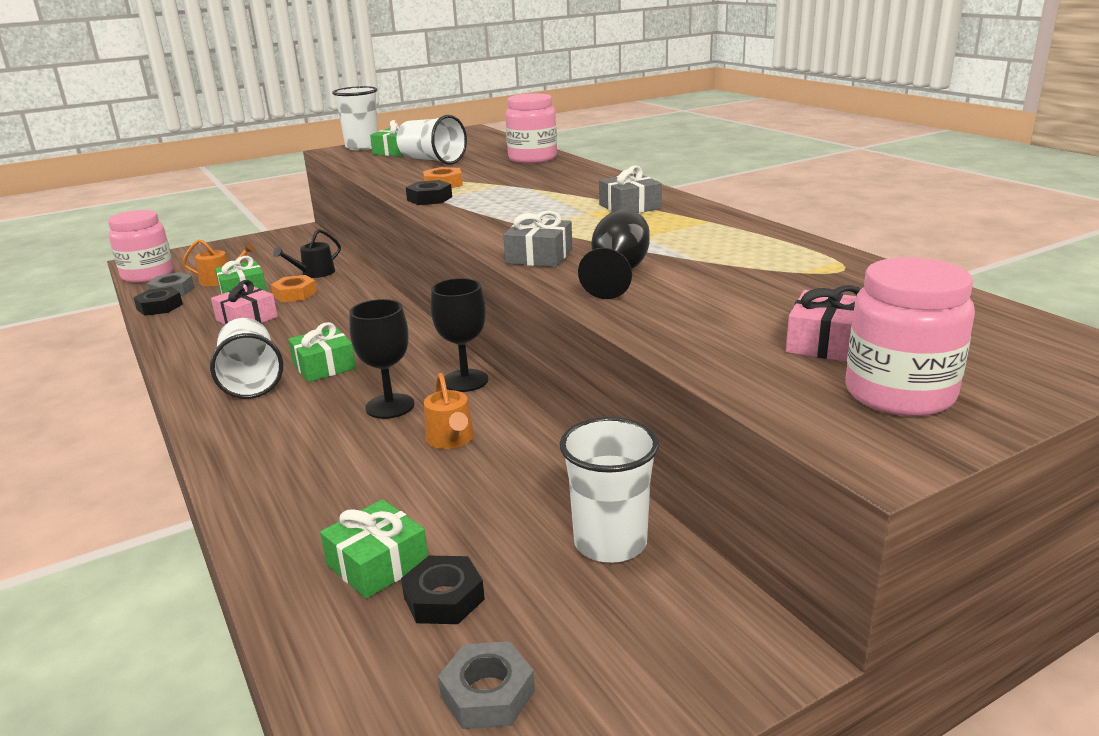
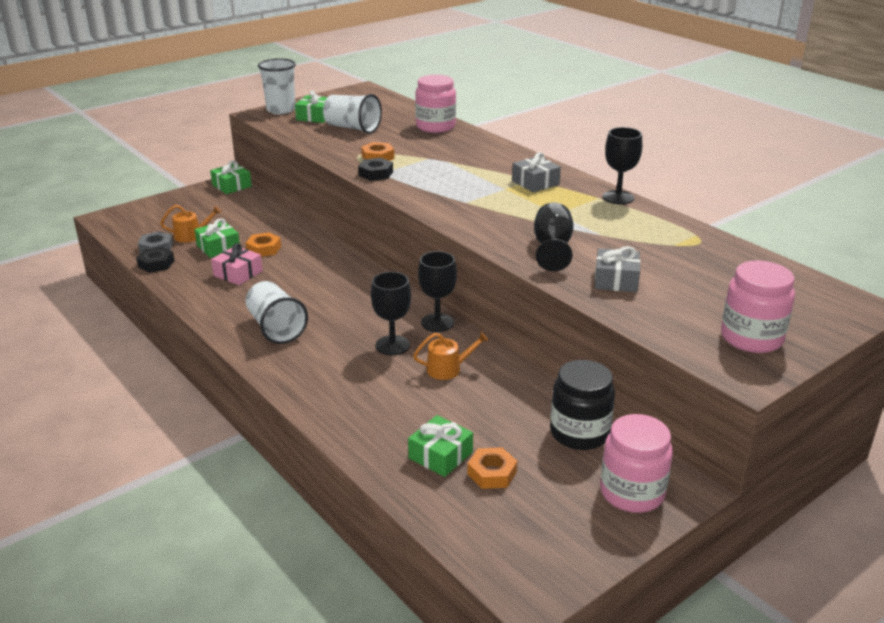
camera: 10 degrees left, 5 degrees up
(148, 275) = (123, 232): pink jar -> pink jar (632, 493)
(314, 273) = (268, 228): black watering can -> none
(324, 366) = (325, 314): green gift -> green gift (232, 186)
(444, 598) = (492, 473): black nut -> orange nut
(451, 439) = (448, 369): orange watering can -> orange watering can turned 75 degrees counterclockwise
(487, 693) = (540, 523): grey nut -> none
(539, 256) = (490, 233): grey gift -> grey gift (616, 280)
(610, 542) = (579, 433): white cup -> black jar
(737, 221) = (618, 197): none -> black goblet
(828, 343) = (704, 303): pink gift -> none

